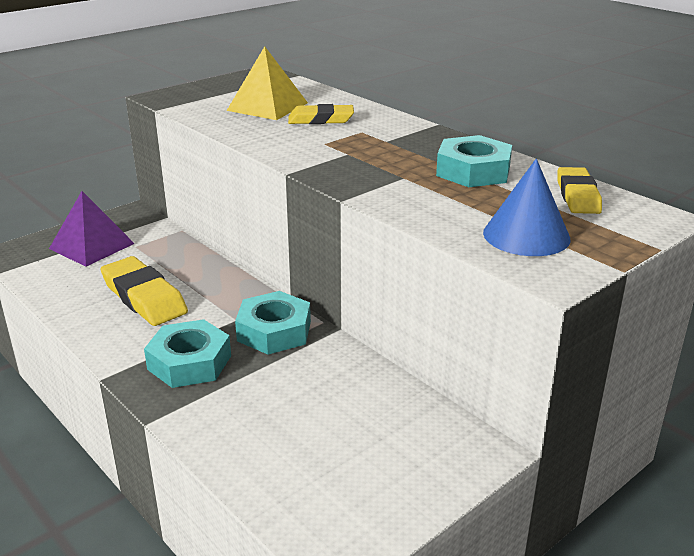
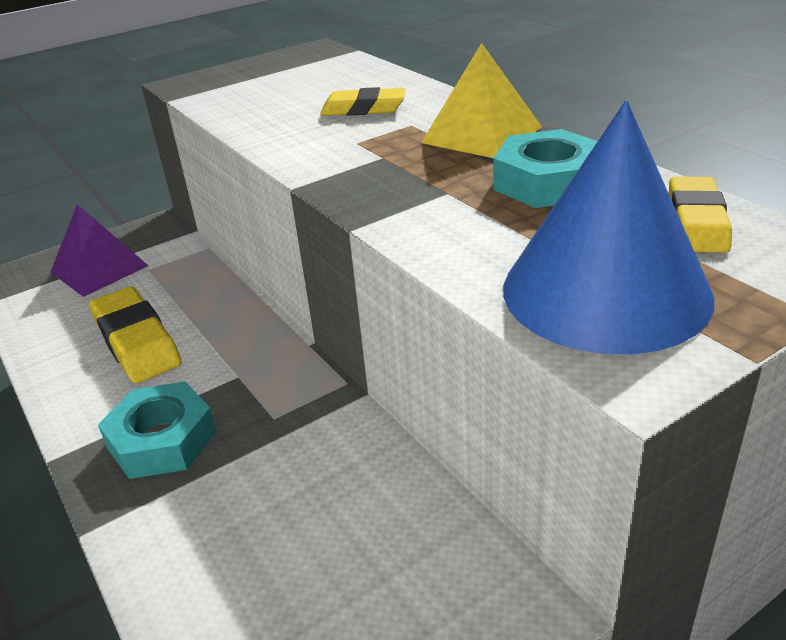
camera: 10 degrees right, 5 degrees up
(267, 106) = (303, 92): yellow pyramid -> yellow pyramid (481, 134)
(274, 331) = (281, 395): turquoise nut -> none
(526, 235) = (605, 291): blue cone -> blue cone, size x1.56

